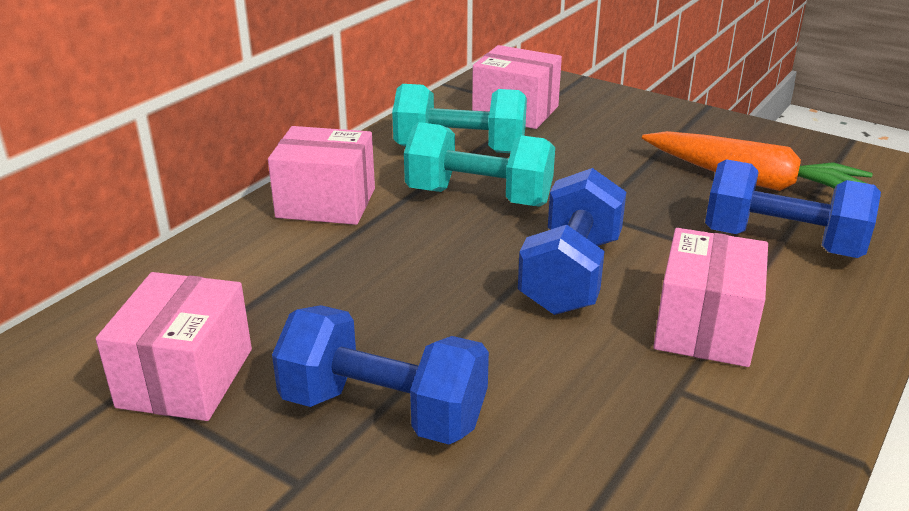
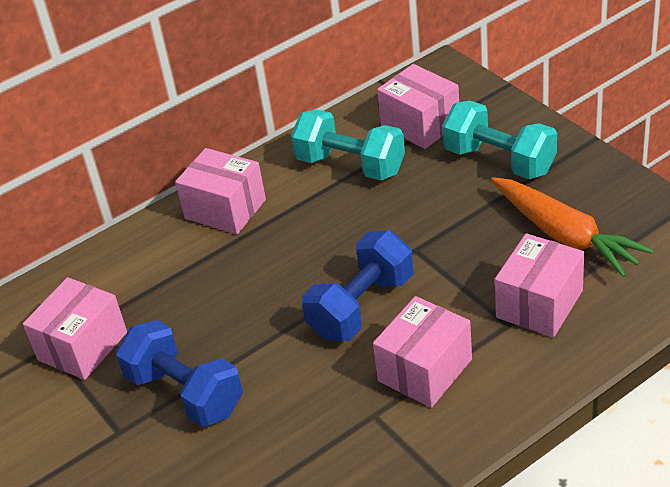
camera: 25 degrees right, 10 degrees up
(479, 197) = (337, 220): turquoise dumbbell -> turquoise dumbbell (499, 161)
(781, 242) = (539, 304): blue dumbbell -> pink box

